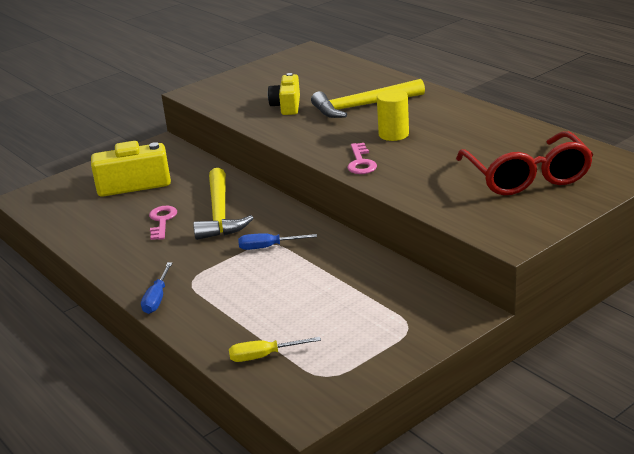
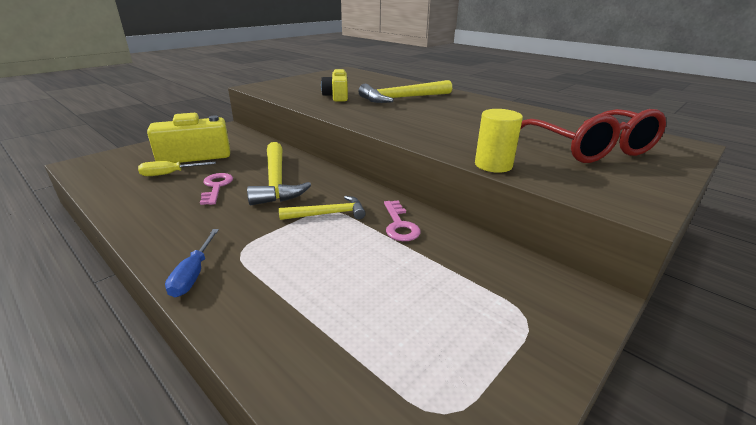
camera: 10 degrees left, 0 degrees up
(264, 356) = (339, 371): yellow screwdriver -> yellow screwdriver (170, 174)
(268, 247) = (328, 214): blue screwdriver -> yellow hammer
(361, 162) = (418, 134): pink key -> pink key (399, 225)
(393, 134) = (438, 116): yellow cylinder -> yellow cylinder (493, 165)

